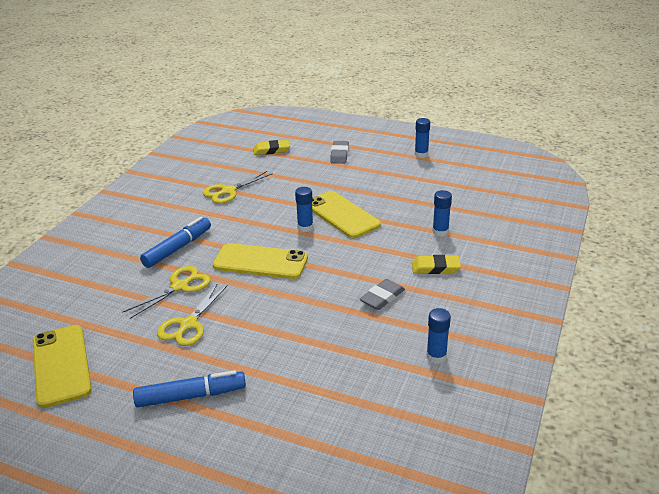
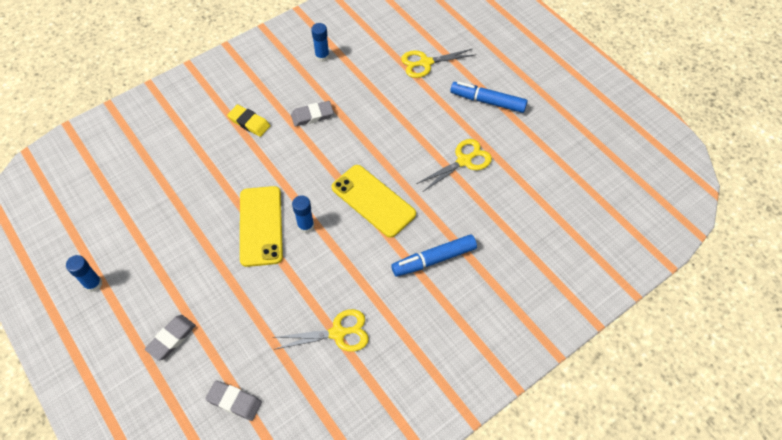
camera: 150 degrees left, 25 degrees up
(61, 365) = (568, 168): yellow phone -> none
(180, 286) = (453, 206): yellow scissors -> yellow scissors (425, 63)
(271, 150) = (234, 401): yellow eraser -> grey eraser
(440, 232) = (205, 157): blue glue stick -> none

